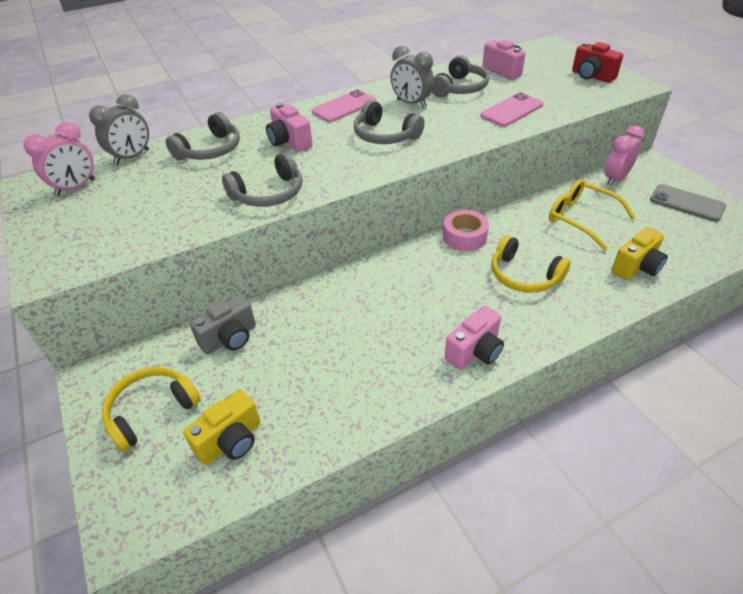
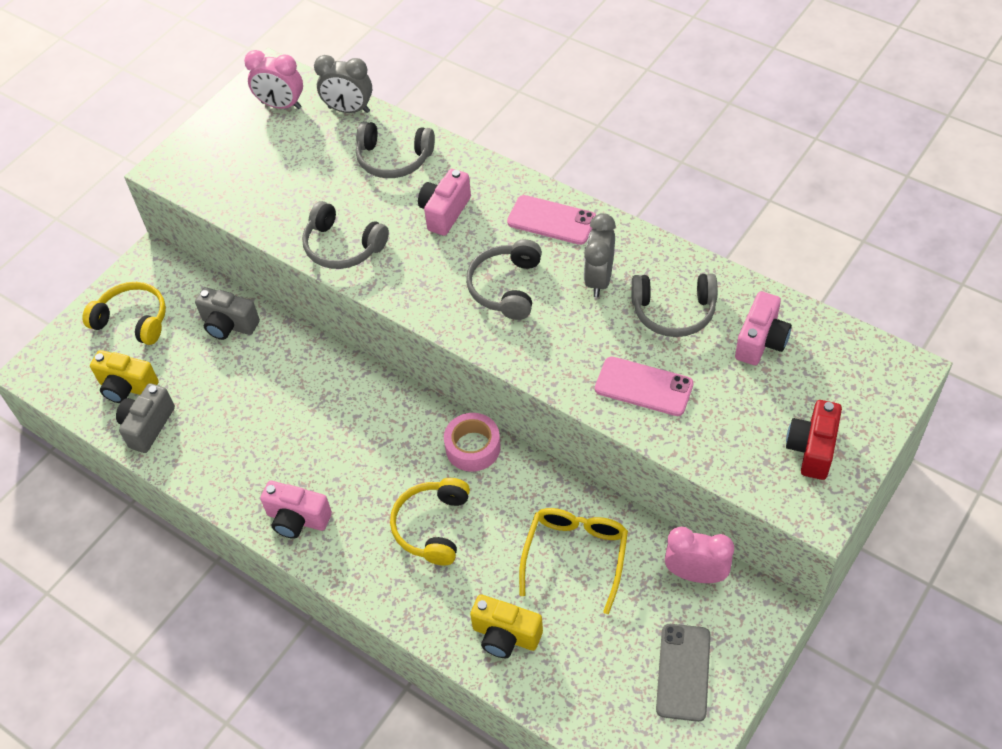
camera: 65 degrees right, 10 degrees up
(294, 436) = (148, 426): none -> grey camera

